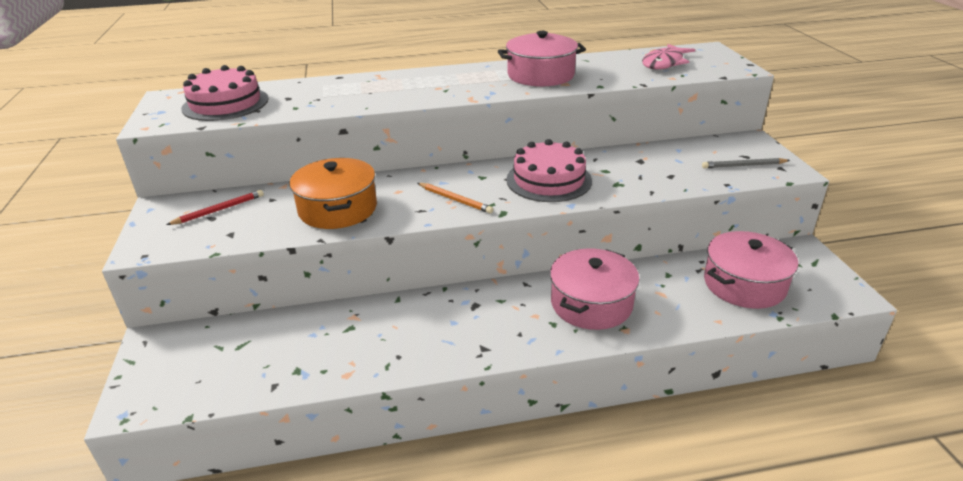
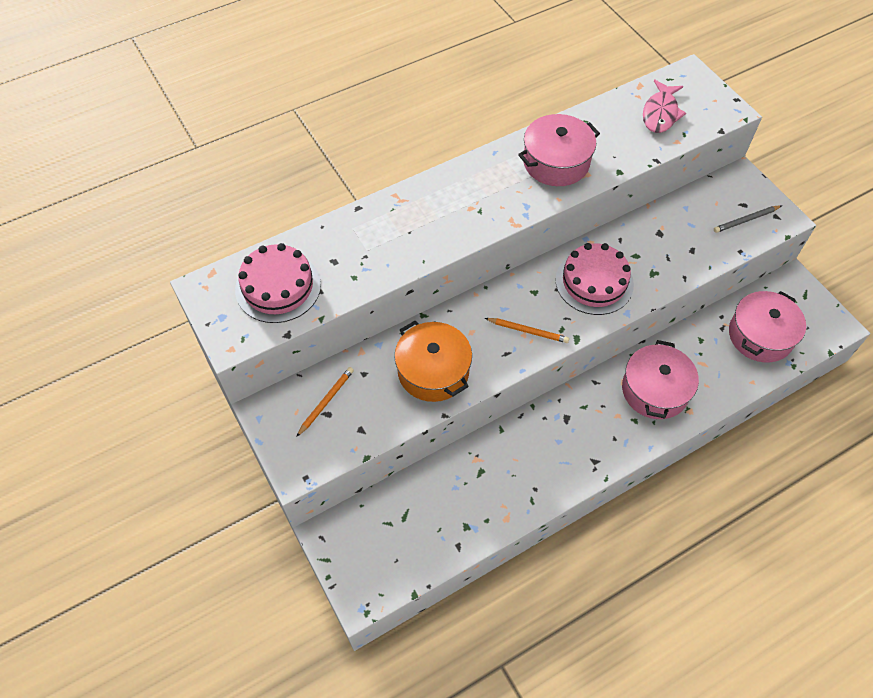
camera: 20 degrees left, 25 degrees up
(219, 210) = (326, 401): red pencil -> orange pencil

